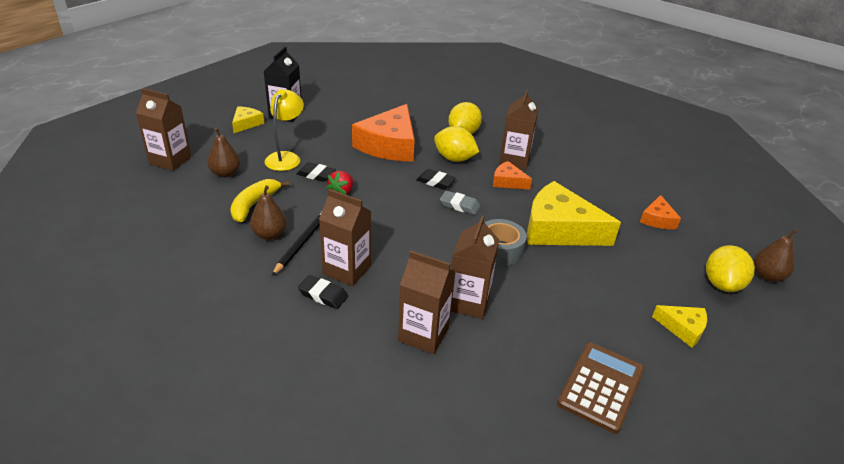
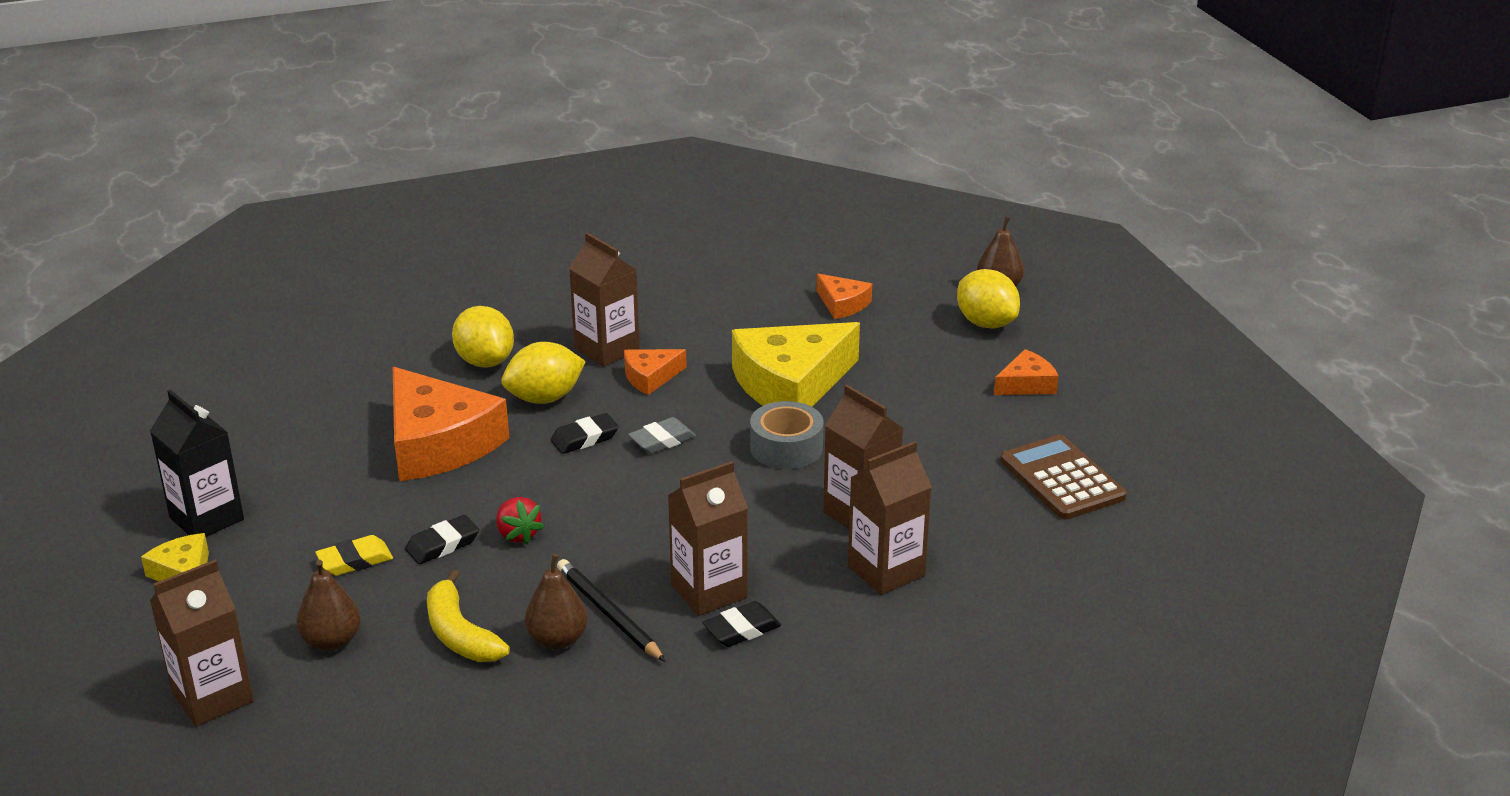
camera: 55 degrees left, 5 degrees down
(286, 157) = (355, 560): yellow lamp -> yellow eraser
(683, 328) = (1026, 384): yellow cheese -> orange cheese

